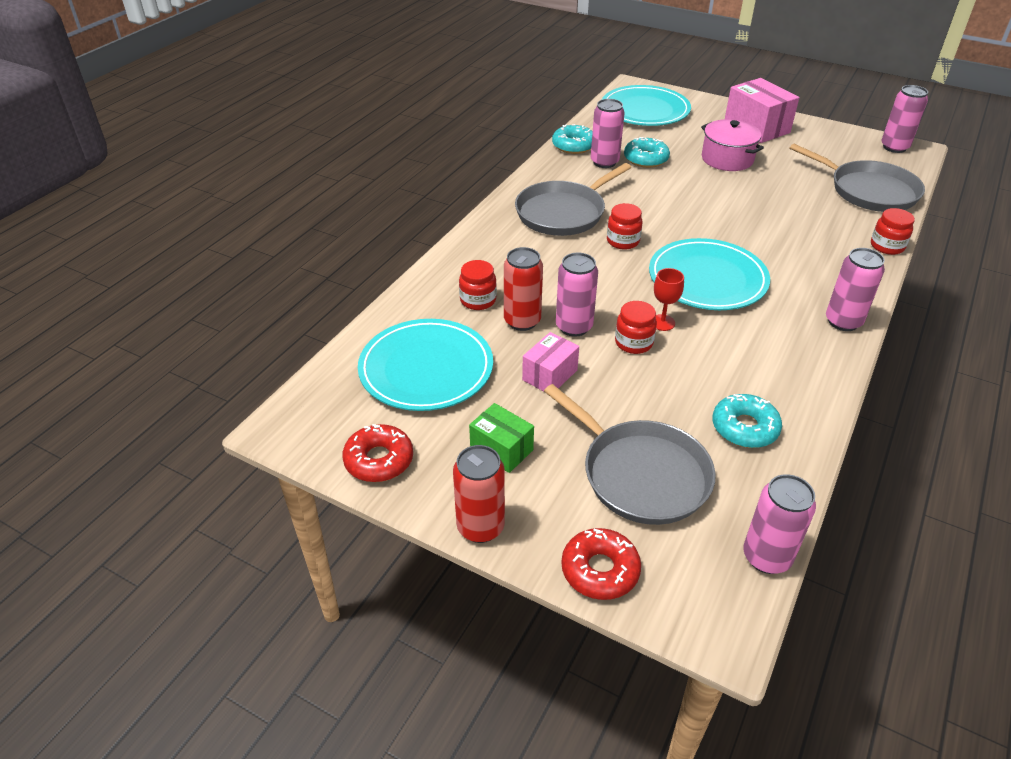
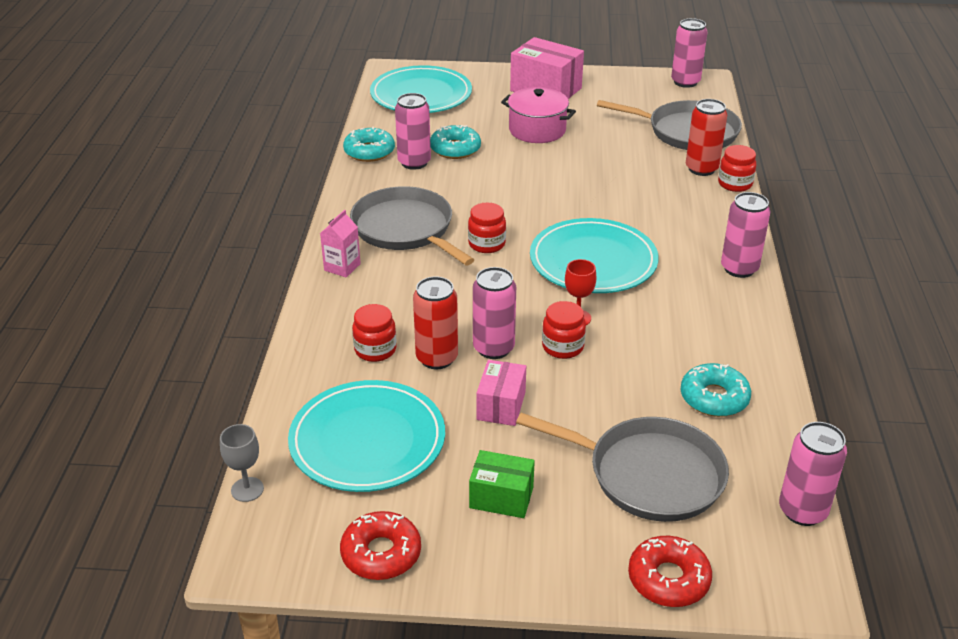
camera: 25 degrees left, 5 degrees down
(315, 377) = (247, 489): none -> grey goblet
(480, 527) = (531, 582): red can -> red can (701, 169)
(494, 229) = (342, 267): none -> pink carton
(563, 213) = (405, 229): grey pan -> grey pan turned 120 degrees clockwise

